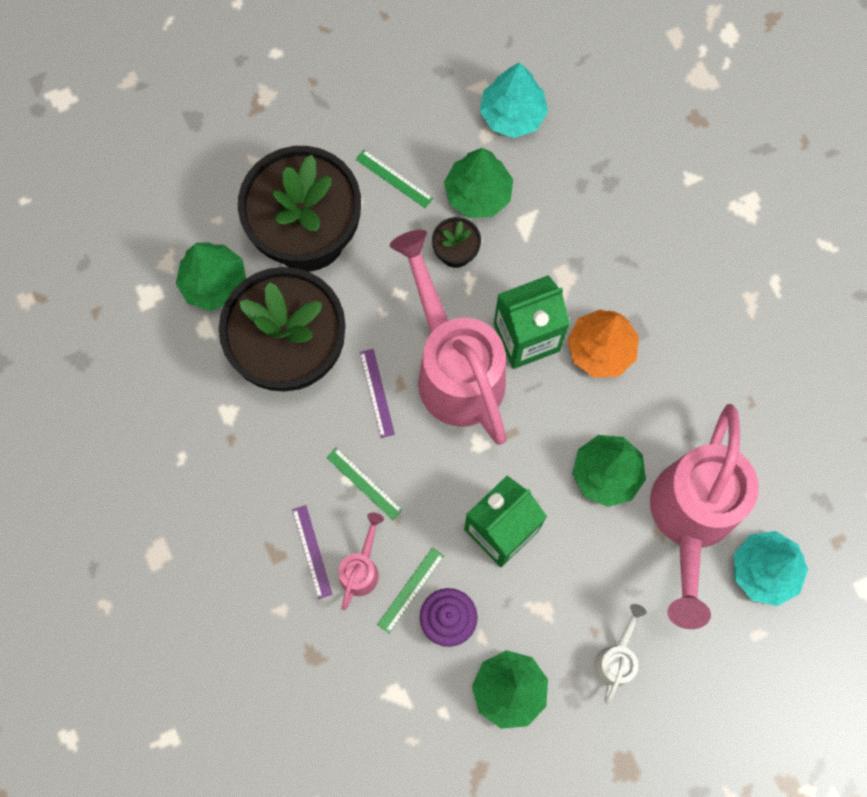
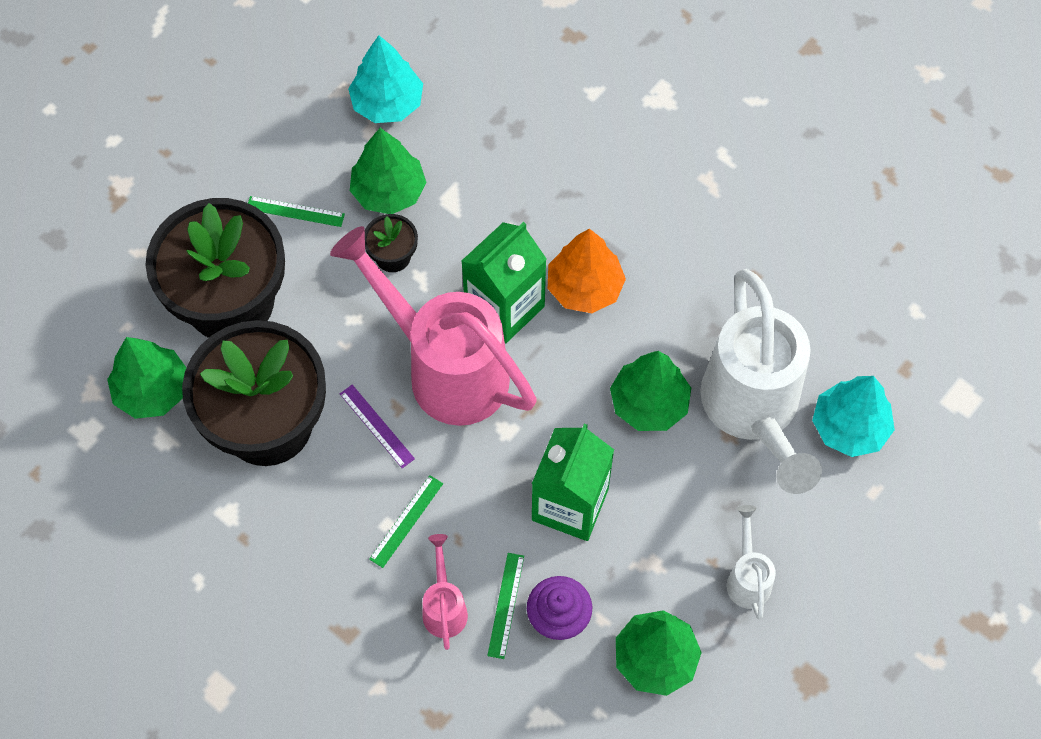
camera: 25 degrees left, 10 degrees down
(312, 551) = (383, 613): purple ruler -> none
(364, 483) = (406, 521): green ruler -> green ruler turned 75 degrees counterclockwise
(690, 521) = (753, 412): pink watering can -> white watering can

